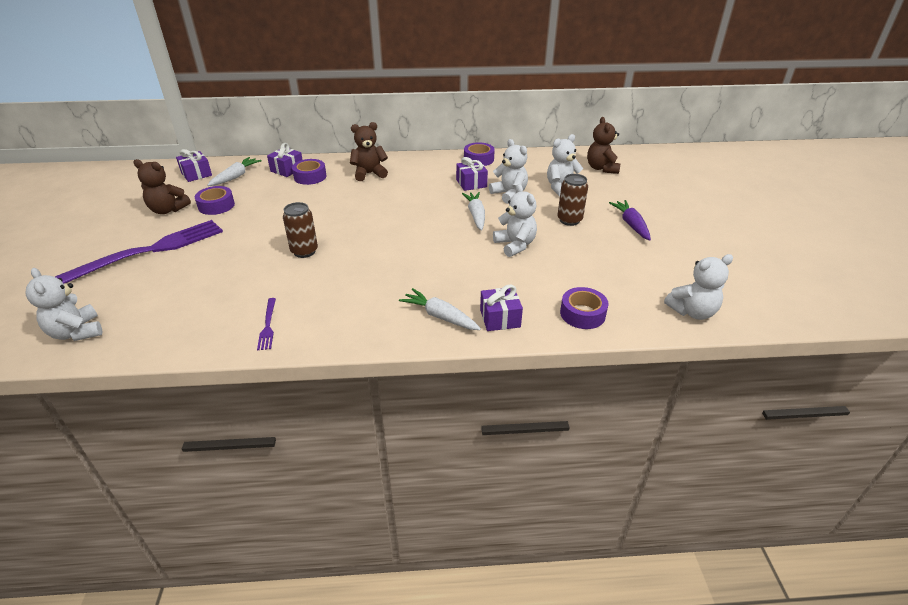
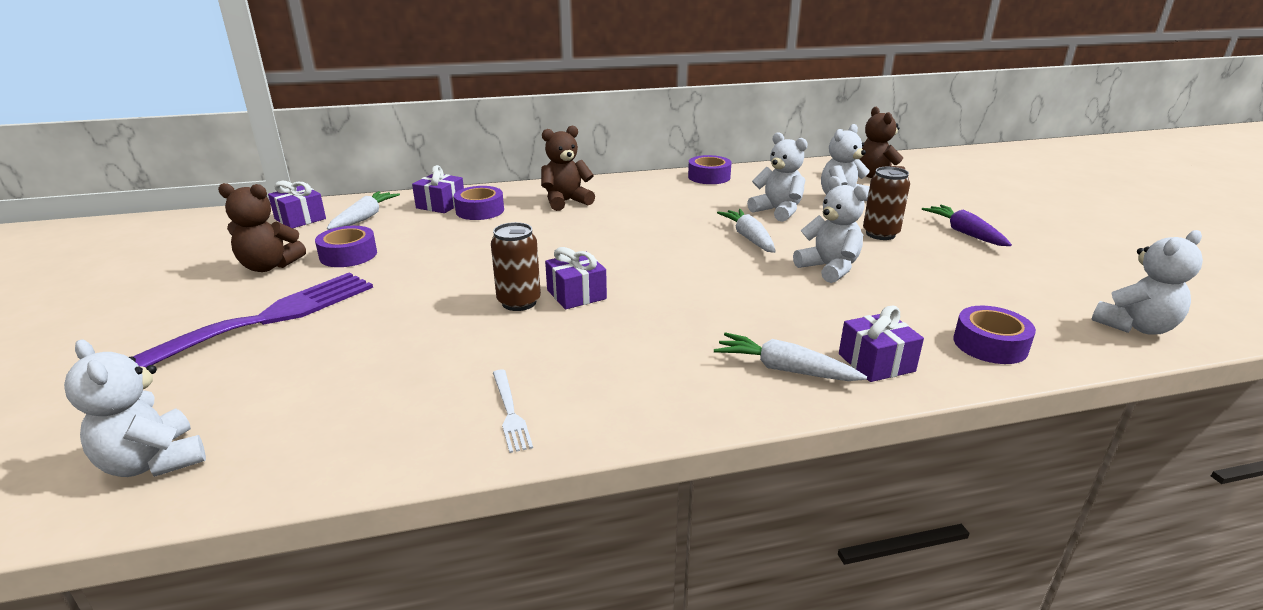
camera: 10 degrees left, 10 degrees down
(268, 325) = (510, 412): purple fork -> white fork
(471, 183) = (717, 203): purple gift -> purple gift (576, 294)

